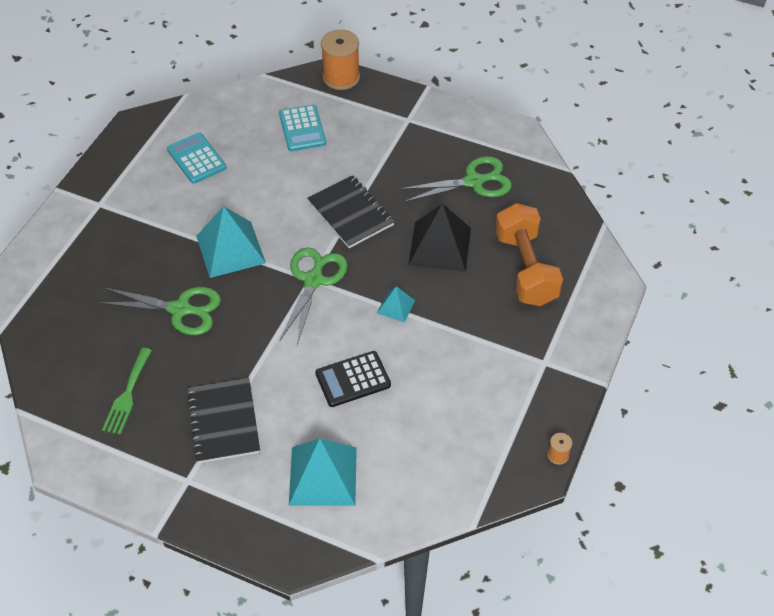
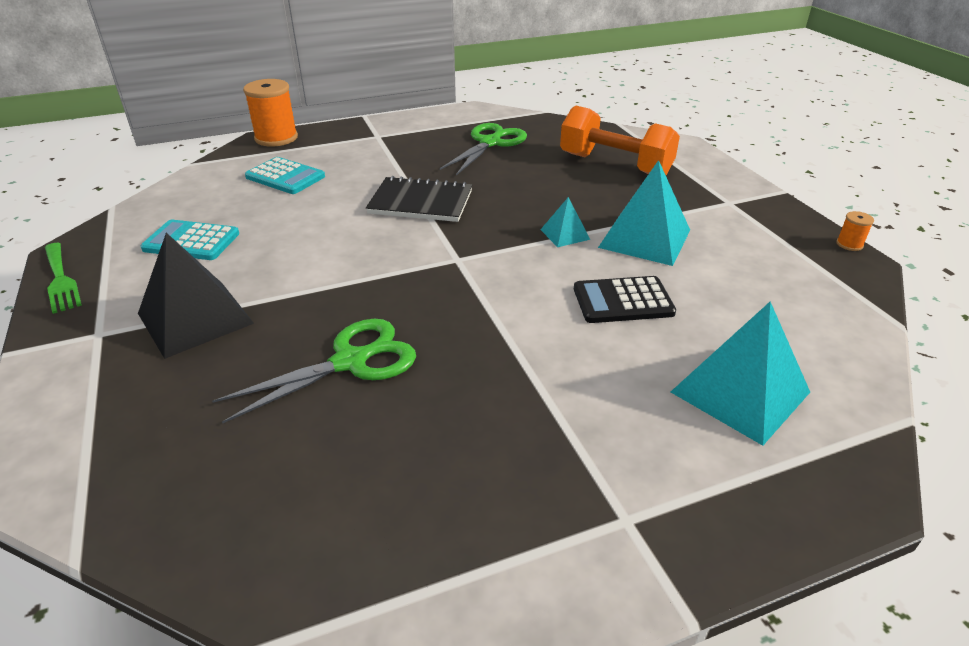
camera: 45 degrees left, 15 degrees down
(127, 395) = (404, 490): green fork -> green fork (60, 280)
(224, 422) = (566, 425): black notebook -> none
(230, 249) = (336, 283): turquoise pyramid -> turquoise pyramid (644, 238)
(313, 280) = (462, 258): green scissors -> none
(353, 379) = (623, 301): black calculator -> black calculator turned 60 degrees clockwise
(440, 246) = (531, 184): black pyramid -> black pyramid (195, 318)

